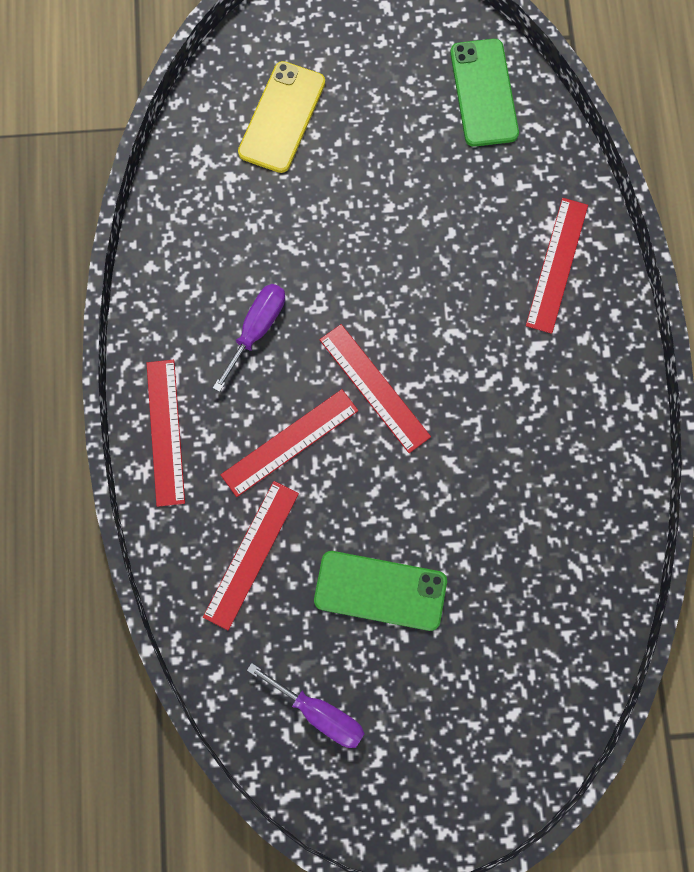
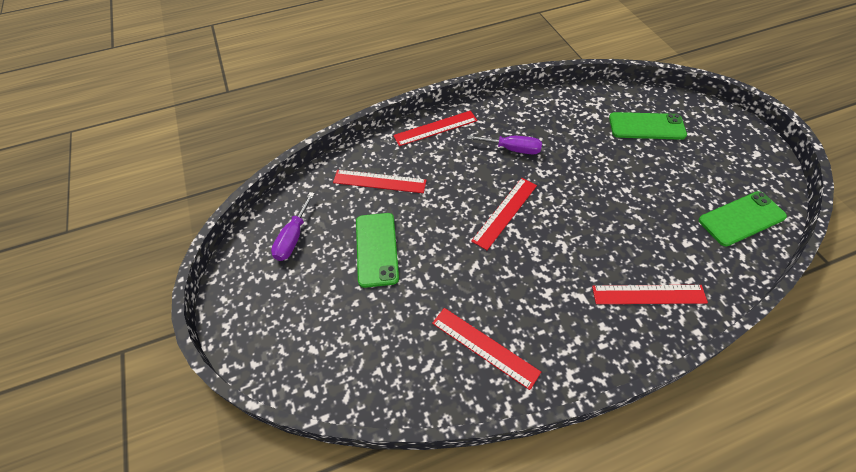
camera: 75 degrees right, 20 degrees down
(282, 117) = (646, 126): yellow phone -> green phone
(290, 442) = (452, 181): red ruler -> red ruler (484, 347)

